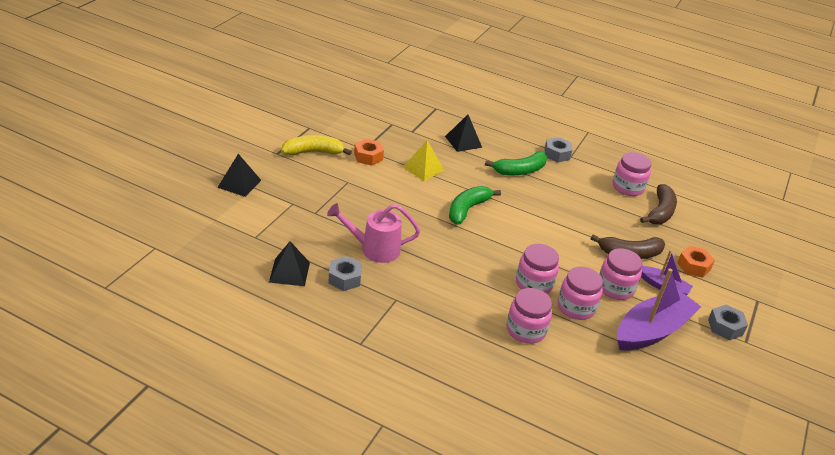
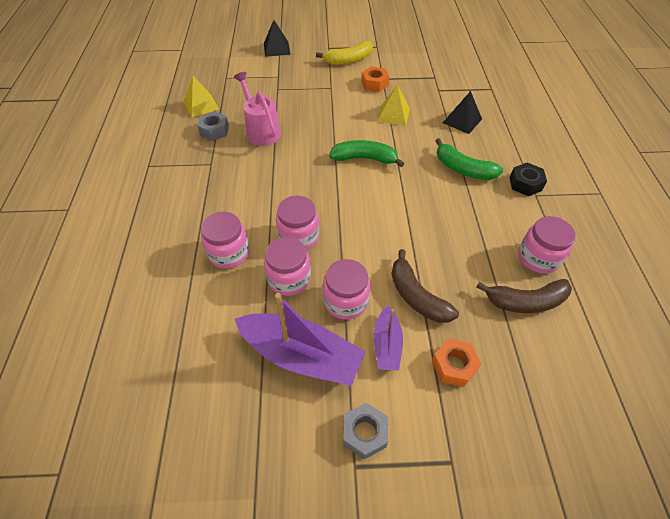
camera: 65 degrees right, 15 degrees up
(289, 272) = (201, 105): black pyramid -> yellow pyramid
(313, 152) = (348, 60): yellow banana -> yellow banana turned 105 degrees clockwise
(557, 154) = (525, 184): grey nut -> black nut

